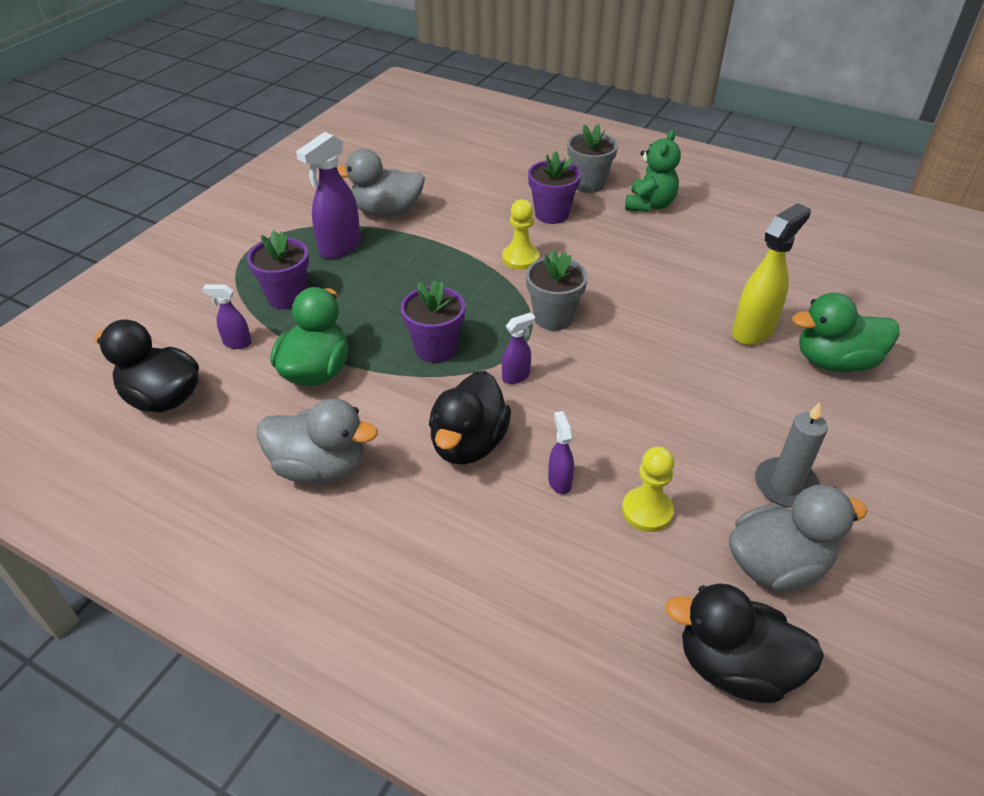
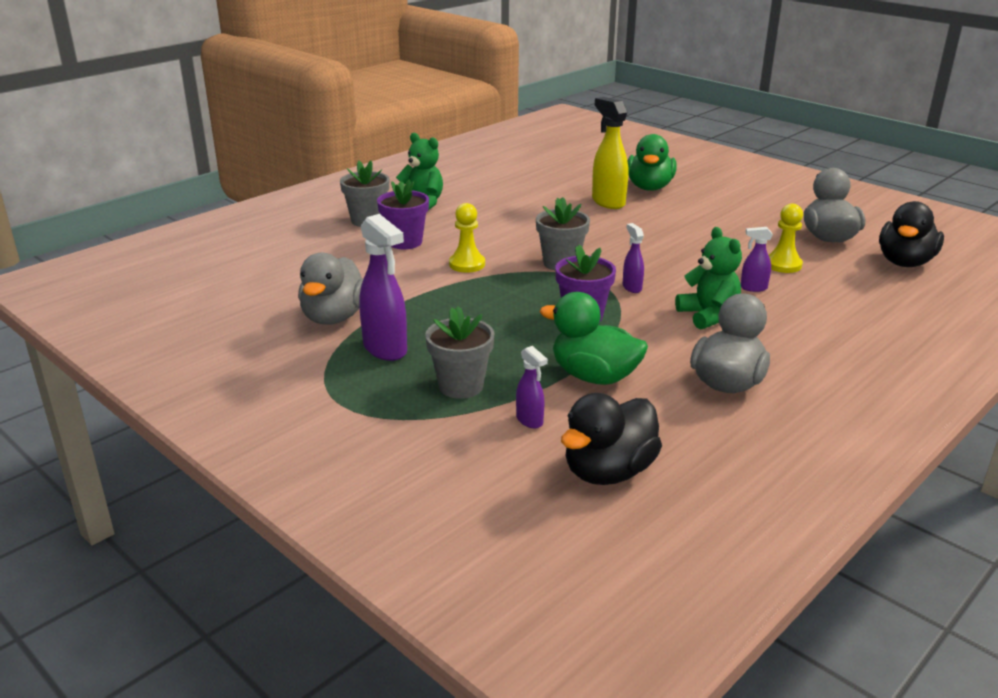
camera: 75 degrees left, 15 degrees down
(237, 343) = (530, 421): purple spray bottle -> purple spray bottle turned 60 degrees counterclockwise
(287, 297) = (461, 386): purple flower pot -> grey flower pot
(468, 444) = (708, 316): black duck -> green teddy bear
(785, 485) = (762, 223): grey candle -> none

